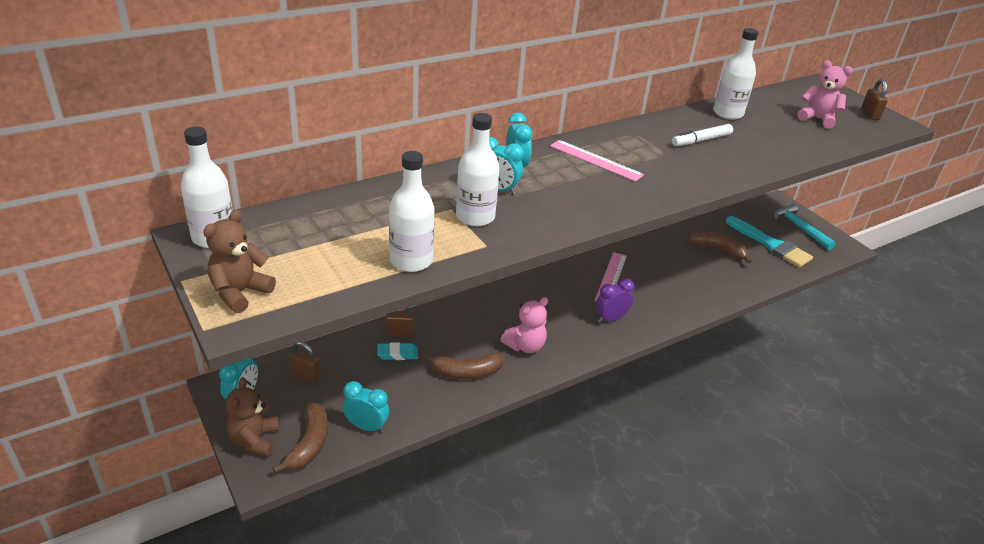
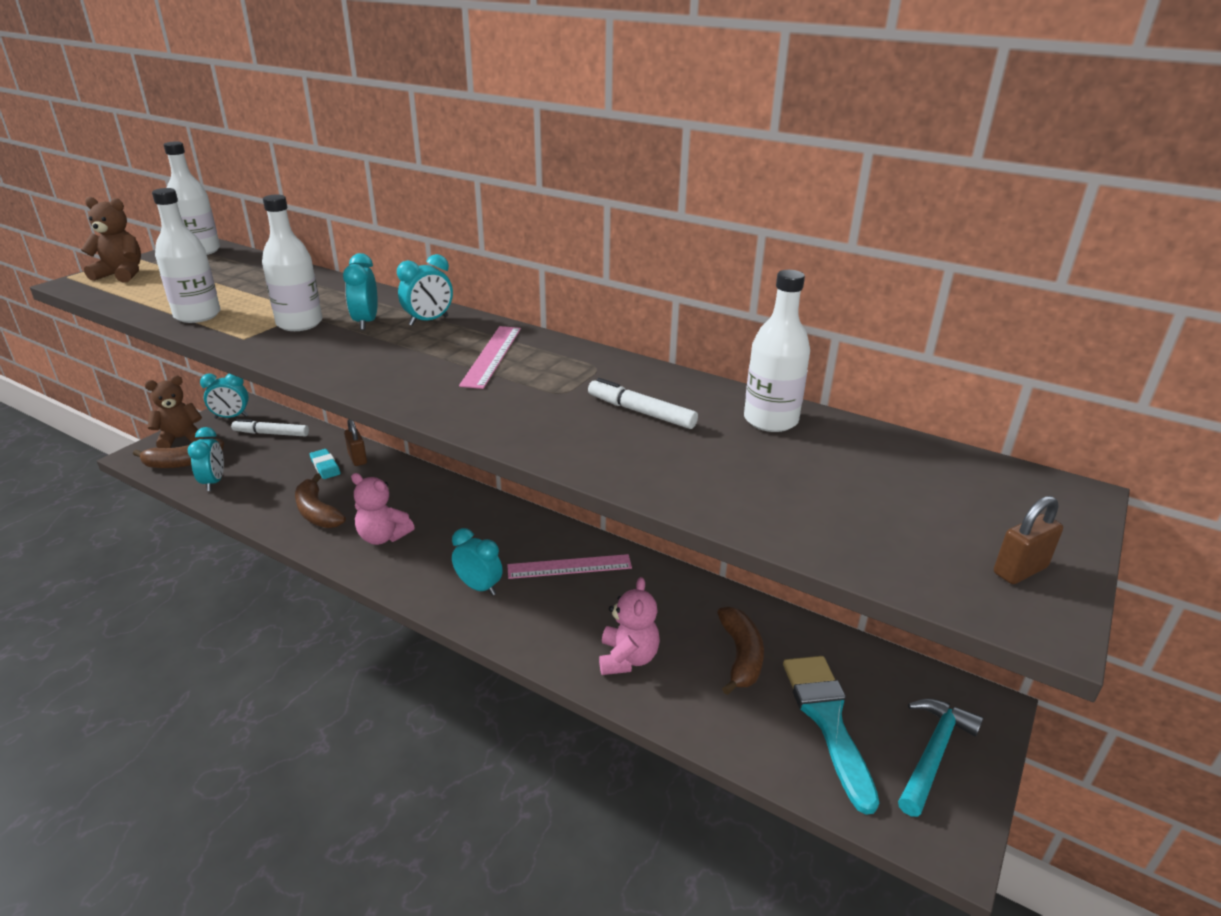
camera: 65 degrees right, 5 degrees down
(306, 375) = (271, 433): brown padlock -> white marker
(610, 318) = (479, 587): purple clock -> turquoise clock
(771, 245) = (827, 720): turquoise brush -> turquoise brush turned 150 degrees clockwise
(817, 119) = (888, 507): pink teddy bear -> pink teddy bear (628, 658)

